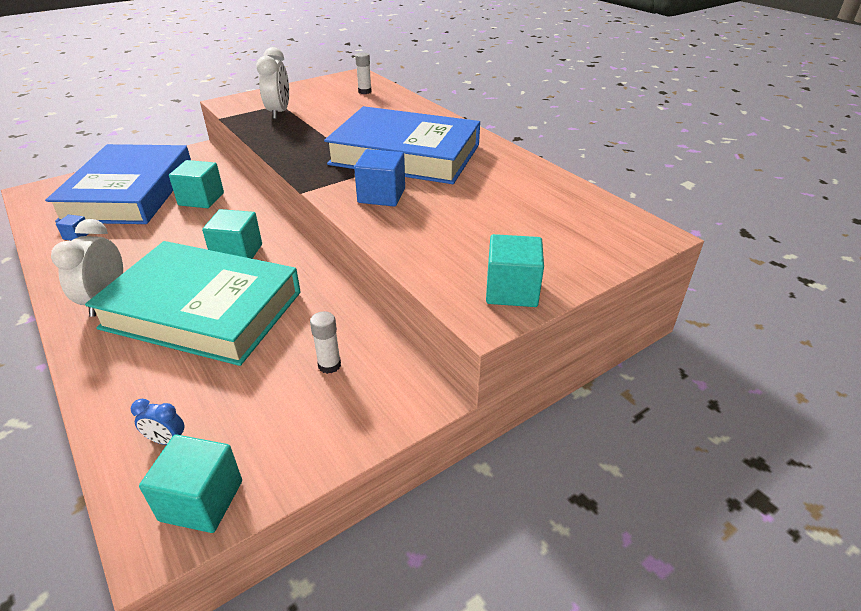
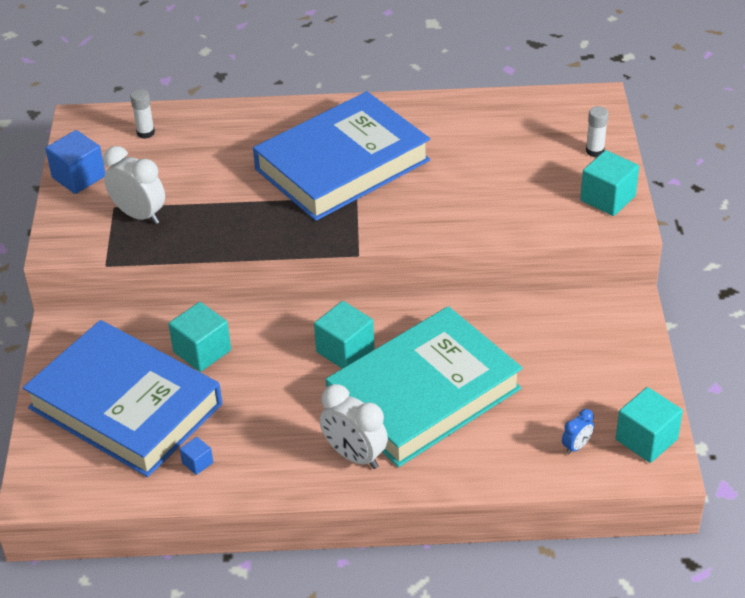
camera: 55 degrees left, 5 degrees up
(329, 365) = (558, 340): white glue stick -> white glue stick (595, 151)
(381, 195) = (411, 208): blue cube -> blue cube (79, 177)

